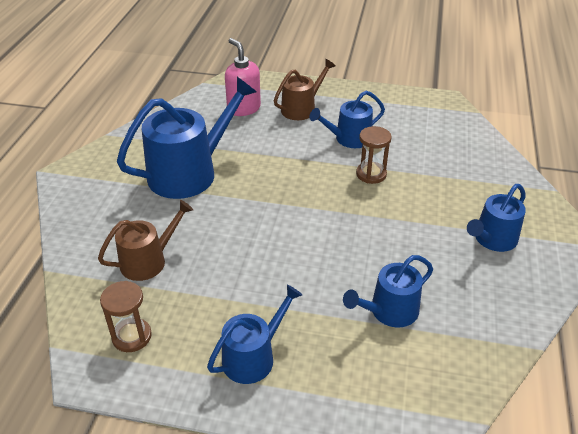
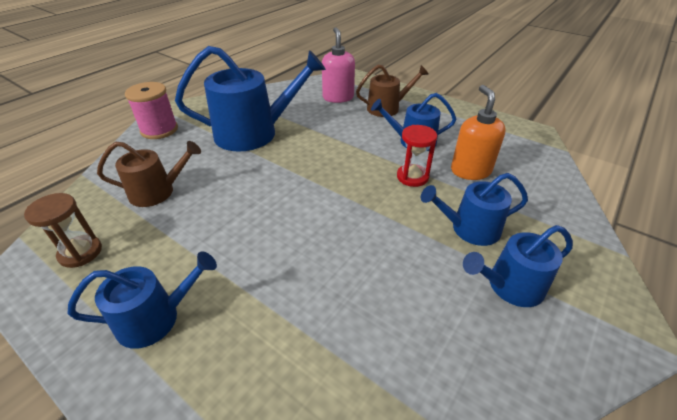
camera: 25 degrees right, 0 degrees up
(81, 198) = (159, 130): none -> pink spool
(371, 174) = (412, 177): brown hourglass -> red hourglass
(389, 311) = (331, 326): blue watering can -> blue watering can (470, 229)
(414, 154) = (470, 171): none -> orange soap dispenser

